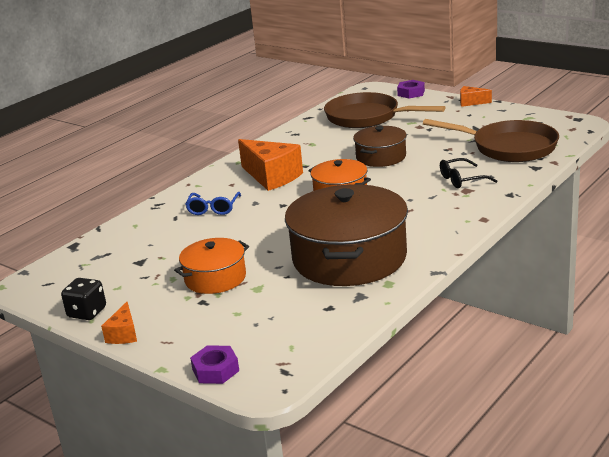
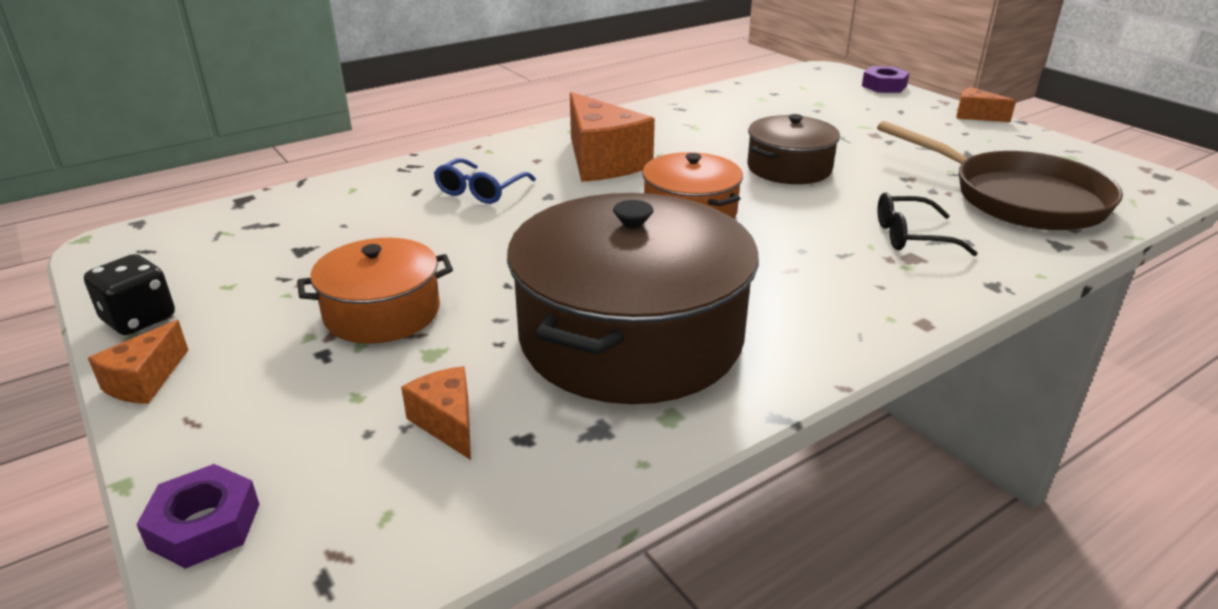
camera: 15 degrees right, 5 degrees up
(289, 311) = (447, 423): none -> orange cheese
(367, 117) = (799, 106): brown pan -> none

